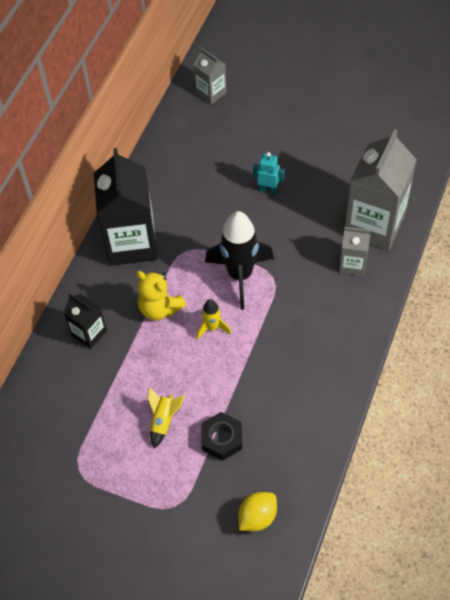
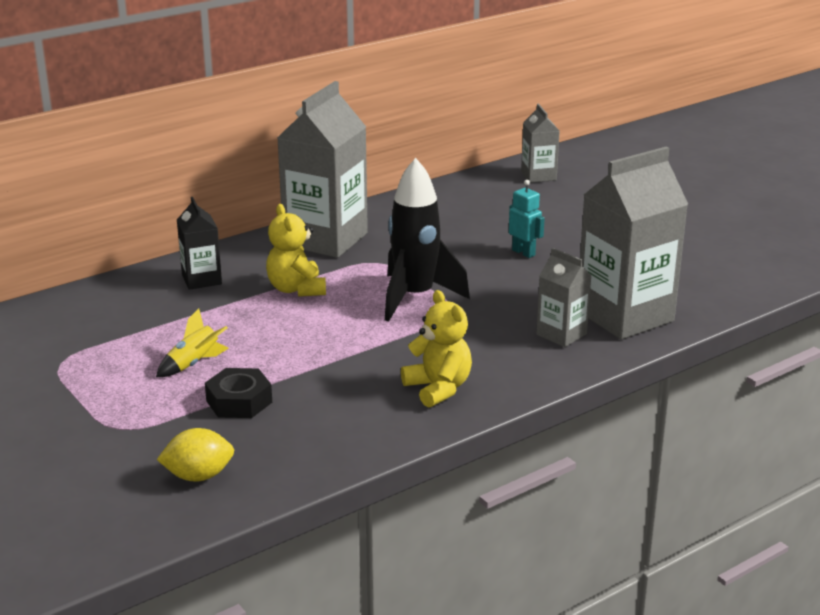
camera: 30 degrees right, 30 degrees down
(131, 243) = (325, 239): black carton -> grey carton
(212, 327) = (336, 321): yellow rocket -> none
(324, 357) = (438, 388): none -> yellow teddy bear

